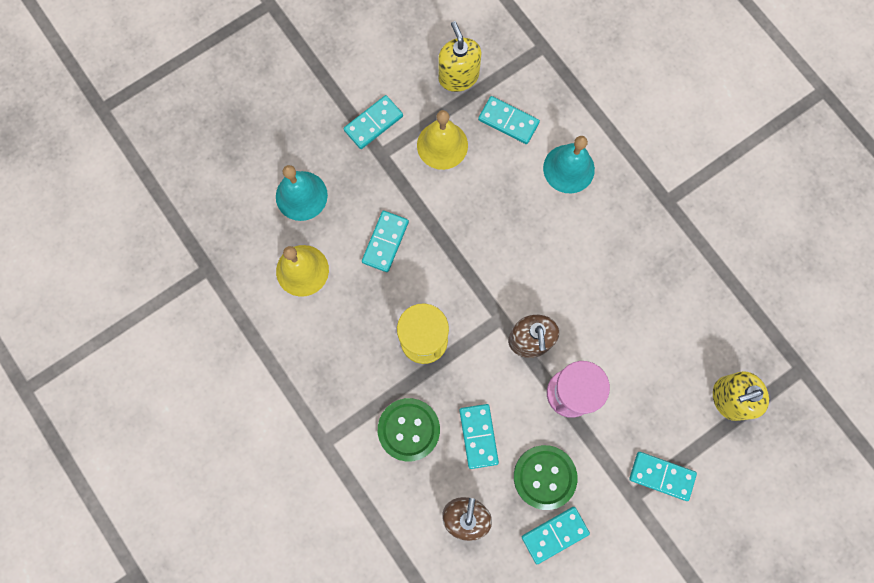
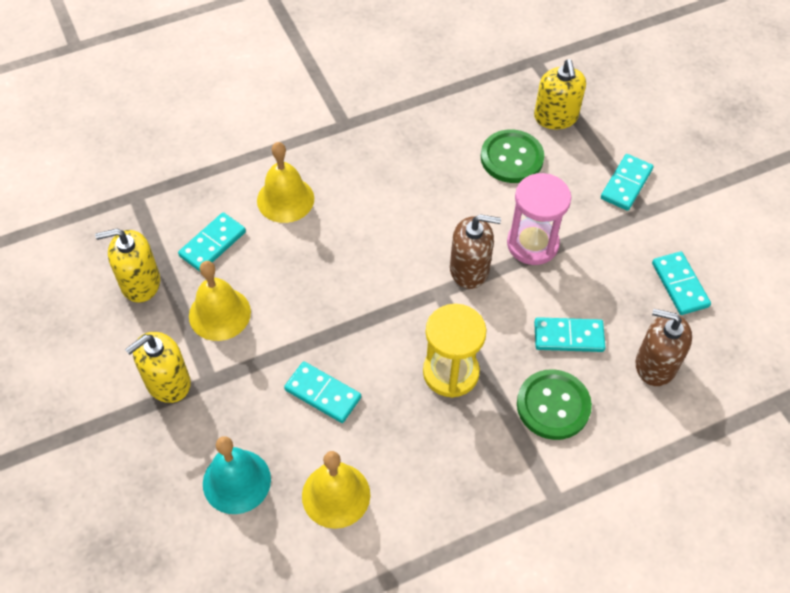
camera: 80 degrees left, 20 degrees down
(373, 123) = (167, 382): turquoise domino -> yellow soap dispenser
(544, 477) = (619, 283): green button -> green button (511, 158)
(568, 168) = (285, 199): turquoise bell -> yellow bell

